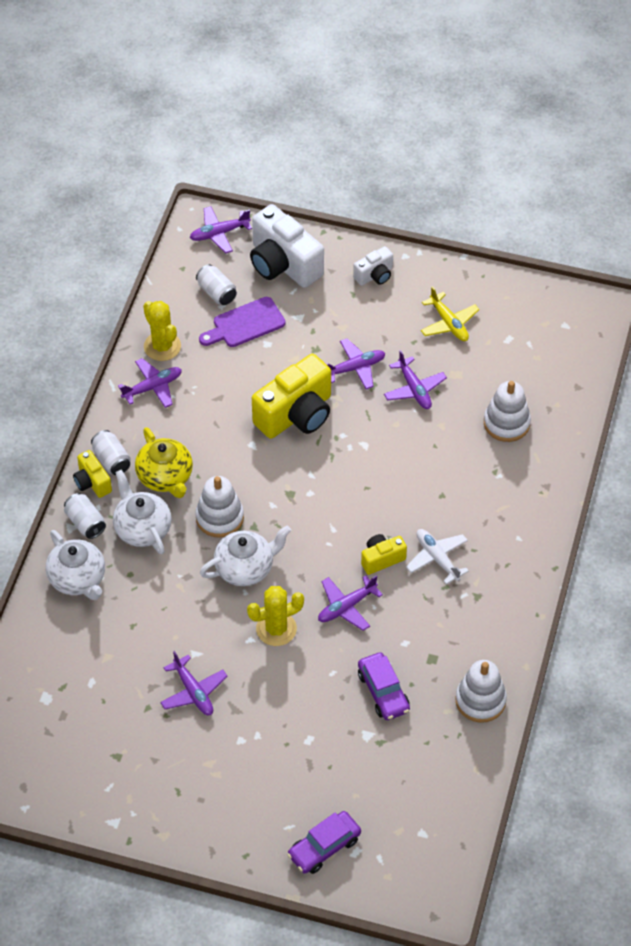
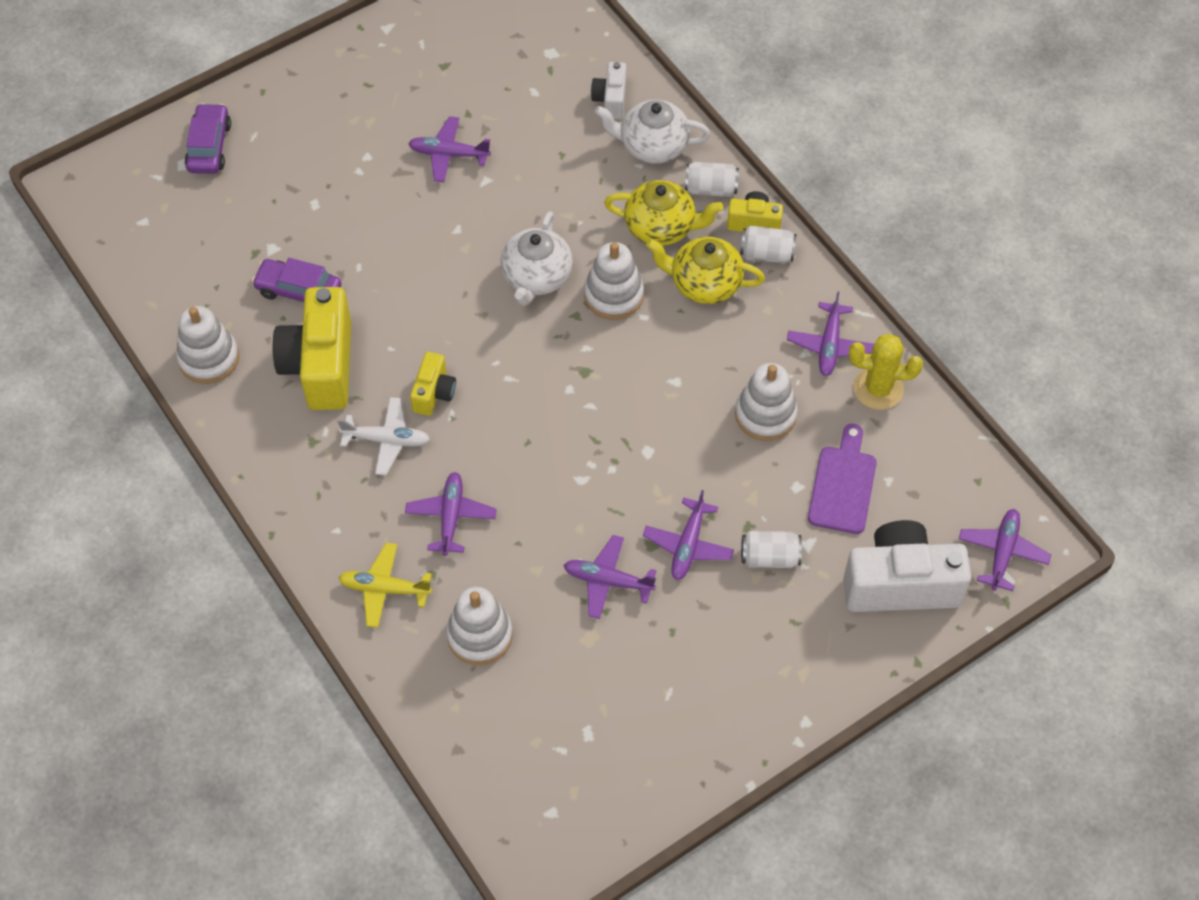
camera: 130 degrees right, 5 degrees up
(142, 528) = (661, 227): white teapot -> yellow teapot
(216, 292) = (912, 489): white can -> white can (770, 557)
(233, 387) = (765, 414): none -> white stacking toy
(276, 629) = (447, 256): yellow cactus -> none
(296, 414) = (677, 446): yellow camera -> yellow camera (320, 365)
(346, 606) = (413, 326): purple plane -> purple plane (451, 517)
(375, 275) = (803, 666): white camera -> white camera (611, 100)
(449, 323) = (665, 688): yellow plane -> yellow plane (384, 589)

